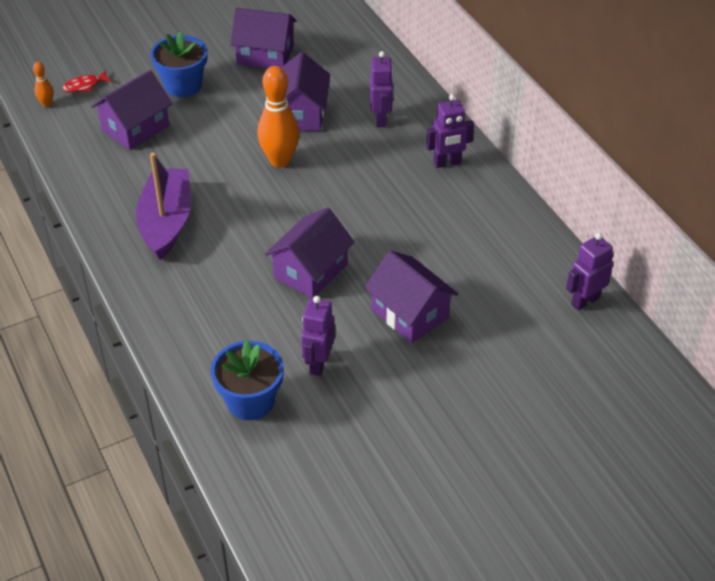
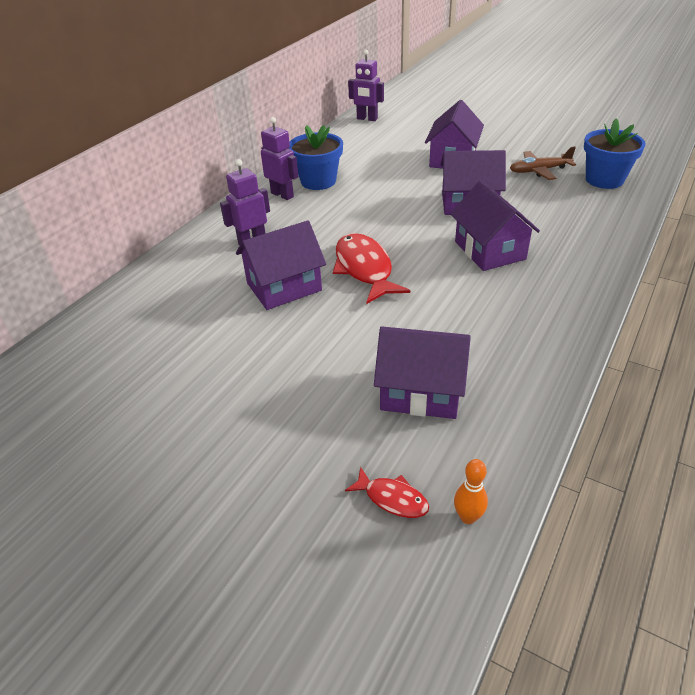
camera: 120 degrees left, 5 degrees down
(166, 222) = (517, 292): purple boat -> none
(183, 85) = (308, 396): blue flower pot -> blue flower pot (318, 181)
(265, 55) = (195, 358): purple house -> purple house (489, 250)
(280, 160) = (364, 269): orange bowling pin -> red fish
(318, 363) = (539, 171): purple robot -> brown plane

